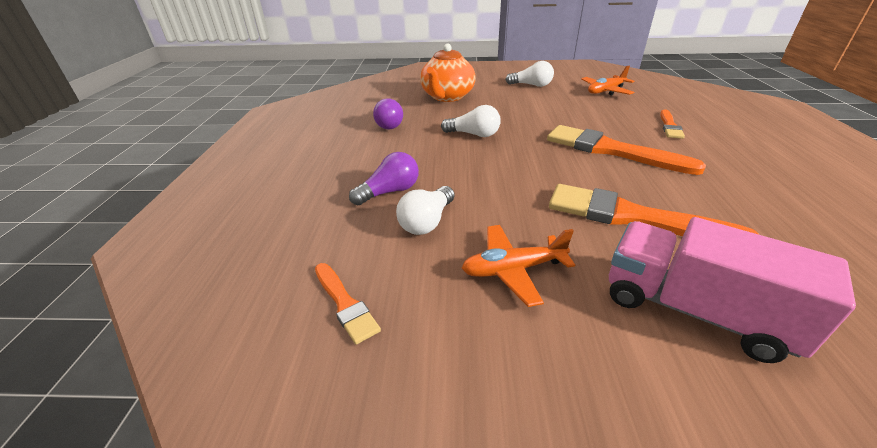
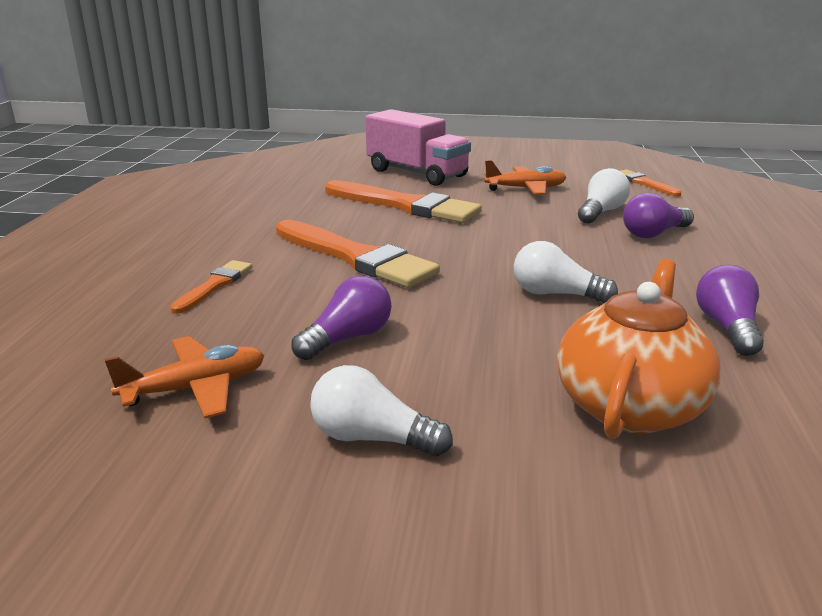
camera: 175 degrees left, 10 degrees down
(567, 108) = (348, 338): none -> purple light bulb

